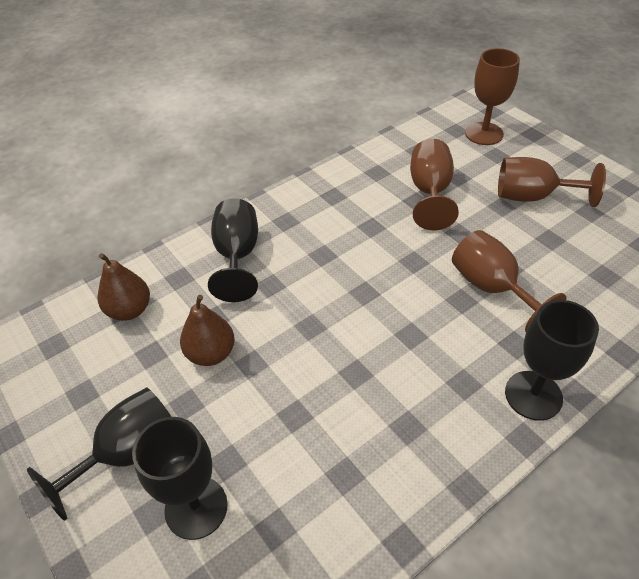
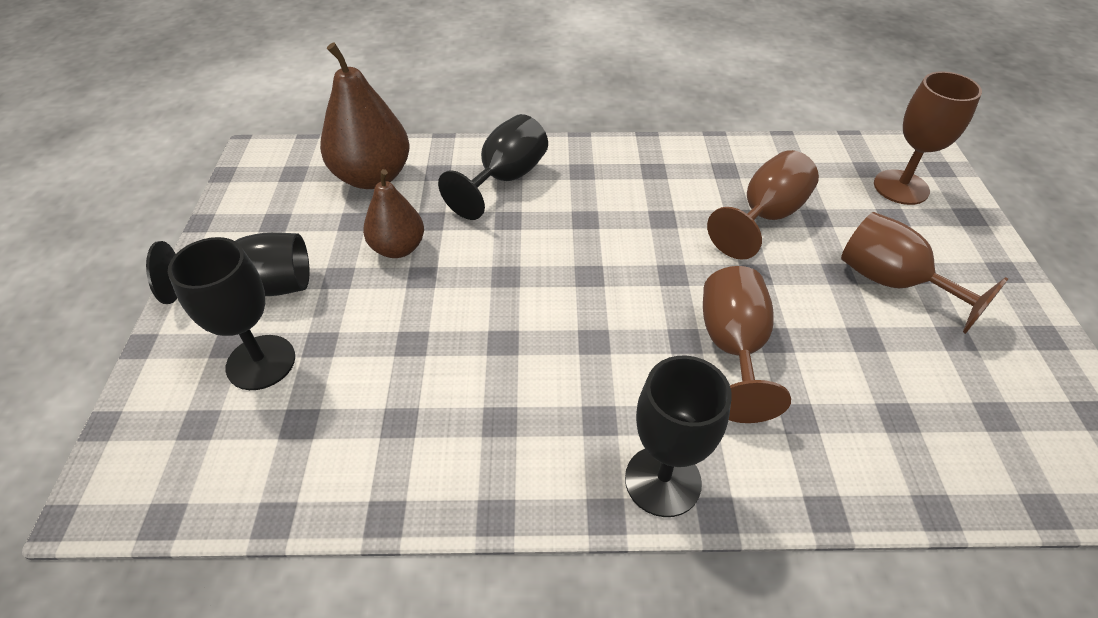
camera: 35 degrees right, 0 degrees up
(129, 310) = (372, 177): brown pear -> brown pear, size x1.59

